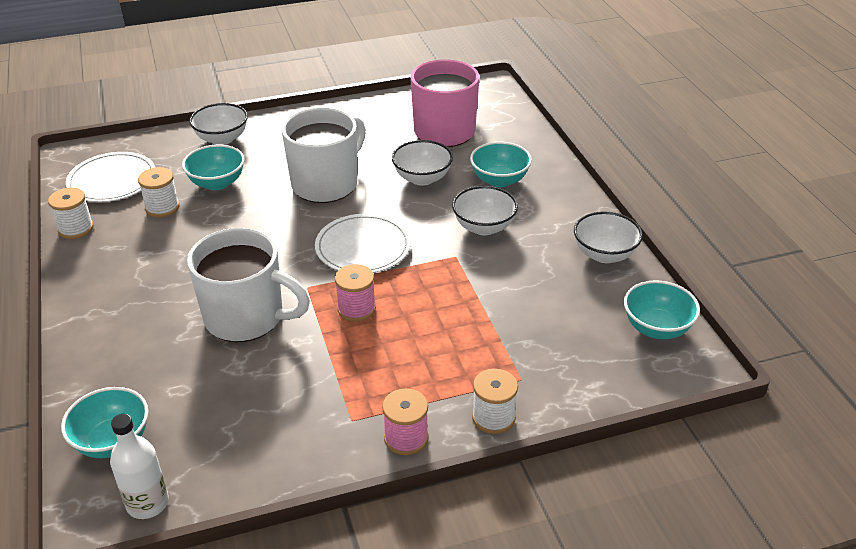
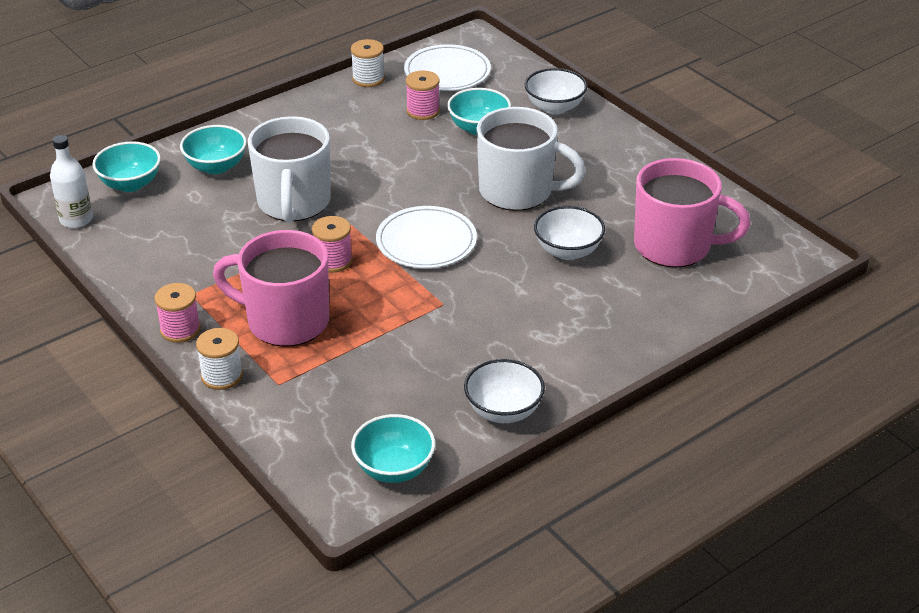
camera: 70 degrees right, 0 degrees up
(162, 207) = (423, 111): white spool -> pink spool
(431, 358) = (285, 321): none -> pink mug
(484, 227) = (504, 313): white bowl -> none
(499, 180) = (600, 306): turquoise bowl -> turquoise bowl (216, 166)

